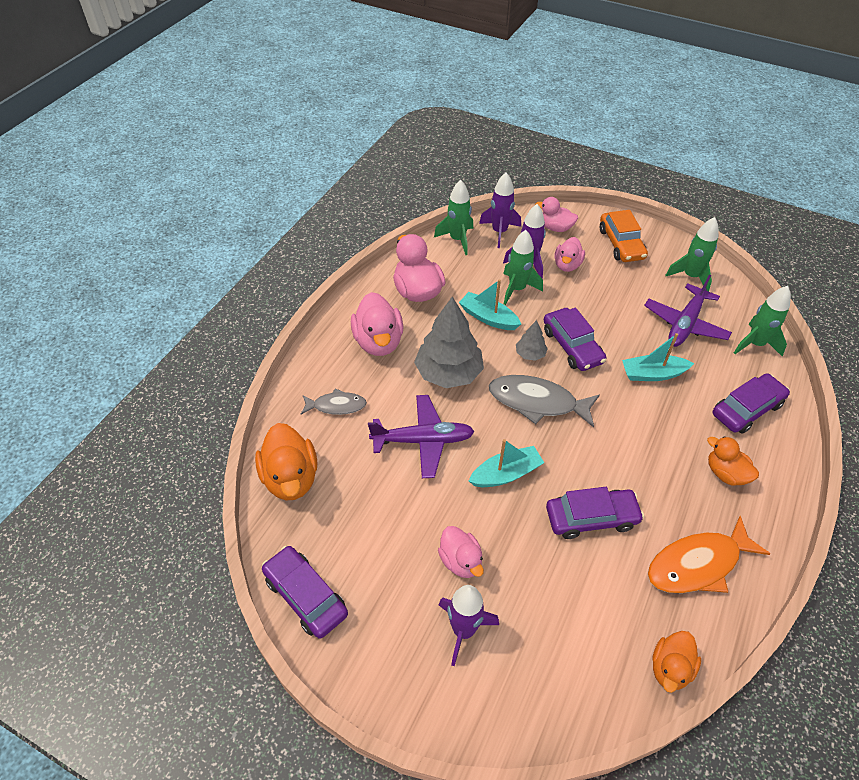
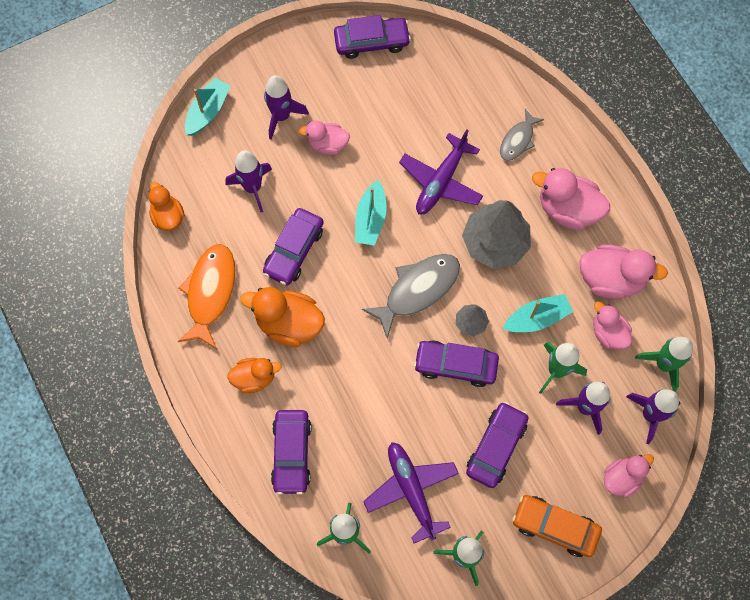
camera: 125 degrees right, 20 degrees up
(291, 478) = (470, 76): orange duck -> orange duck (289, 324)
(565, 601) = (253, 188): none -> purple rocket
(567, 265) = (558, 444): pink duck -> pink duck (608, 333)
(604, 295) = (496, 447): none -> purple car
(653, 374) = (379, 408): turquoise boat -> turquoise boat (208, 112)

